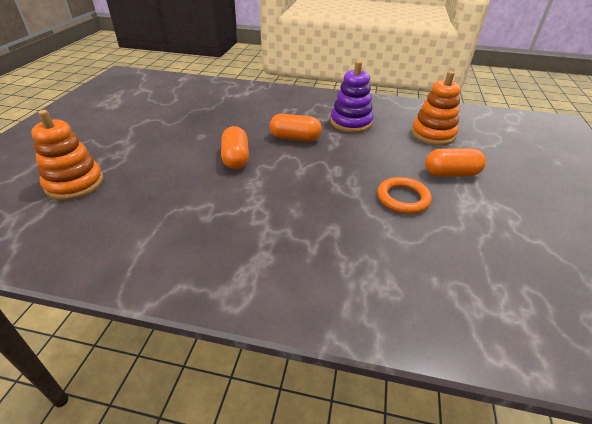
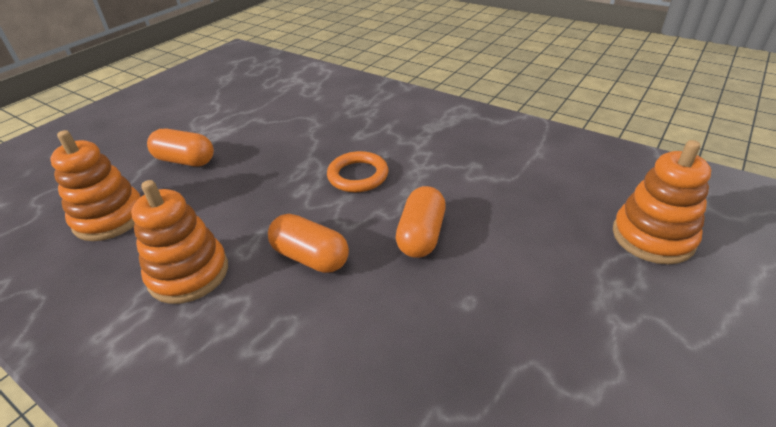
camera: 155 degrees left, 0 degrees up
(351, 123) = (188, 273): purple stacking toy -> orange stacking toy
(403, 198) = (269, 147): orange ring -> orange ring (358, 175)

